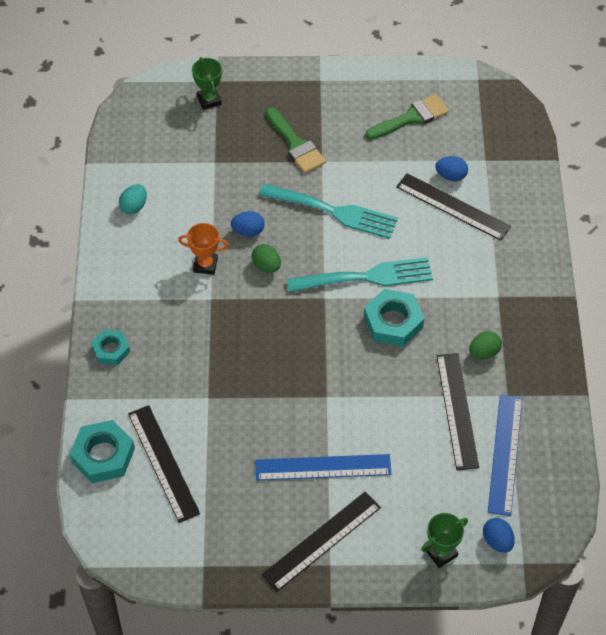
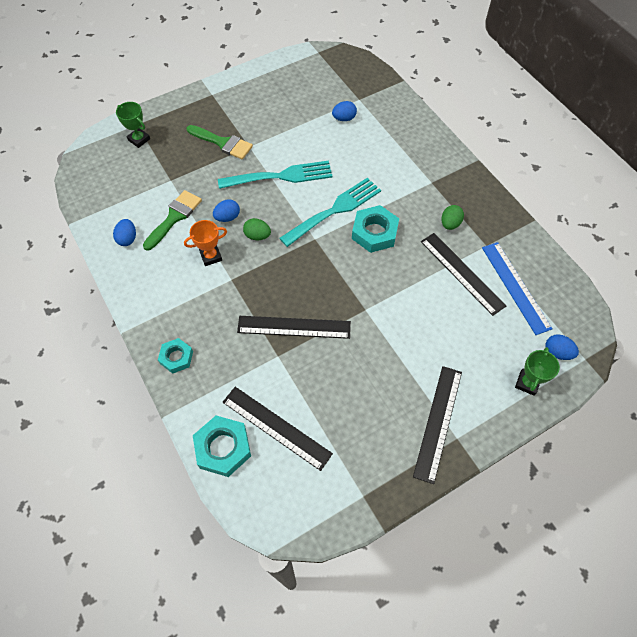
camera: 30 degrees left, 5 degrees up
(134, 206) = (127, 239): turquoise egg -> blue egg
(323, 467) = (399, 364): blue ruler -> none
(411, 117) = (291, 93): green brush -> green brush (174, 217)
(453, 206) = (359, 137): black ruler -> black ruler (294, 327)

